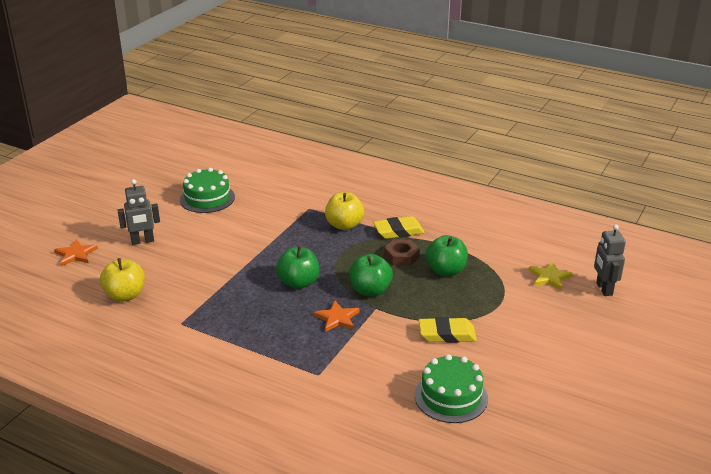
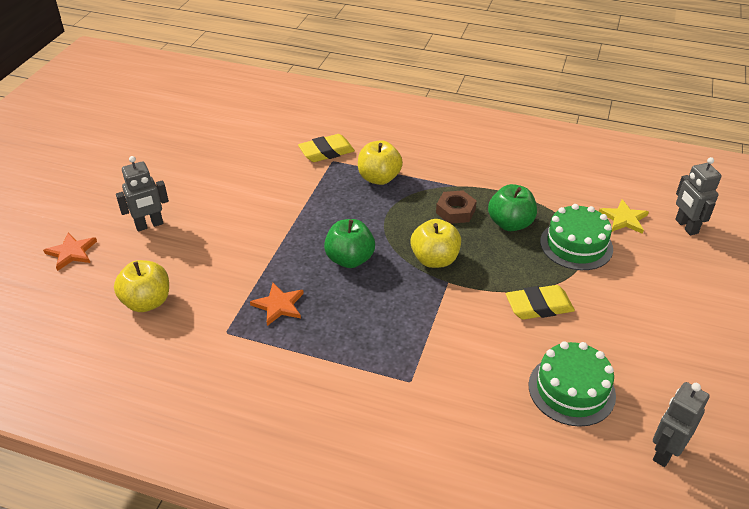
camera: 10 degrees left, 10 degrees up
(207, 198) = (211, 160): green cake -> green cake (576, 245)
(337, 318) = (408, 301): orange star -> orange star (279, 305)
(370, 290) = (434, 259): green apple -> yellow apple
(398, 231) = (441, 179): yellow eraser -> yellow eraser (326, 152)
(513, 449) = (665, 452): none -> grey robot

